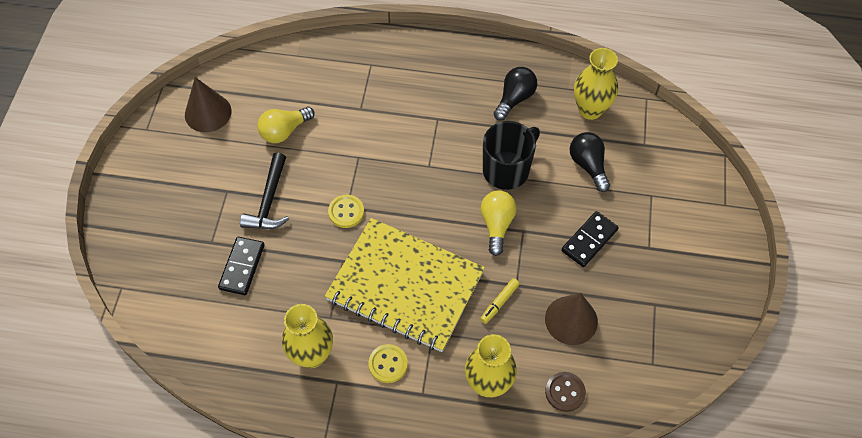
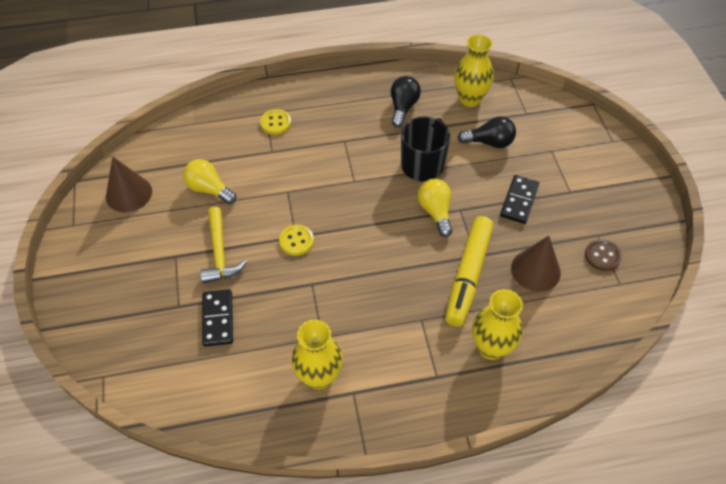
camera: 20 degrees left, 5 degrees down
(269, 201) = (219, 253): black hammer -> yellow hammer
(284, 131) = (209, 189): yellow light bulb -> yellow light bulb turned 90 degrees clockwise
(388, 364) = (393, 361): yellow button -> yellow button (276, 123)
(405, 286) = (378, 287): yellow notebook -> none
(499, 302) = (468, 275): yellow marker -> yellow marker, size x2.35
(565, 392) = (560, 332): brown button -> brown button (602, 256)
(588, 165) = (489, 142): black light bulb -> black light bulb turned 135 degrees clockwise

